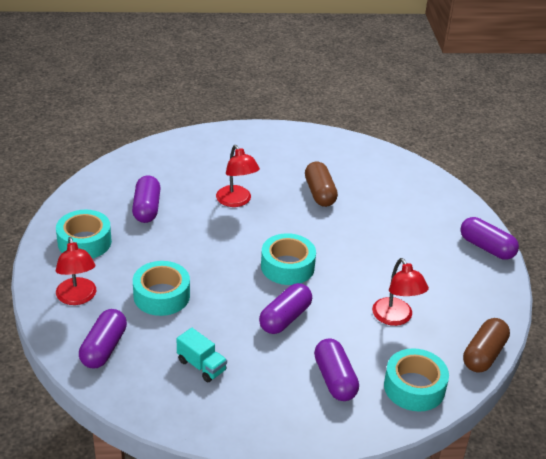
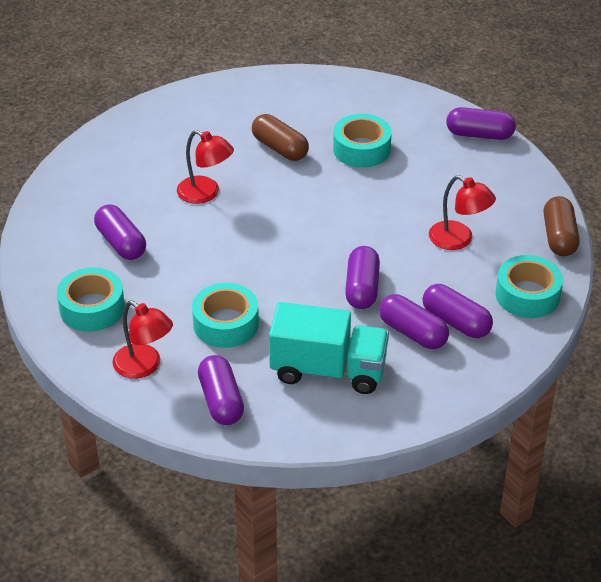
camera: 30 degrees left, 5 degrees up
(201, 365) = (328, 370): turquoise truck -> turquoise truck, size x1.97
(287, 266) = (318, 237): turquoise tape -> turquoise tape (361, 149)
(292, 370) = (412, 332): none -> purple capsule

